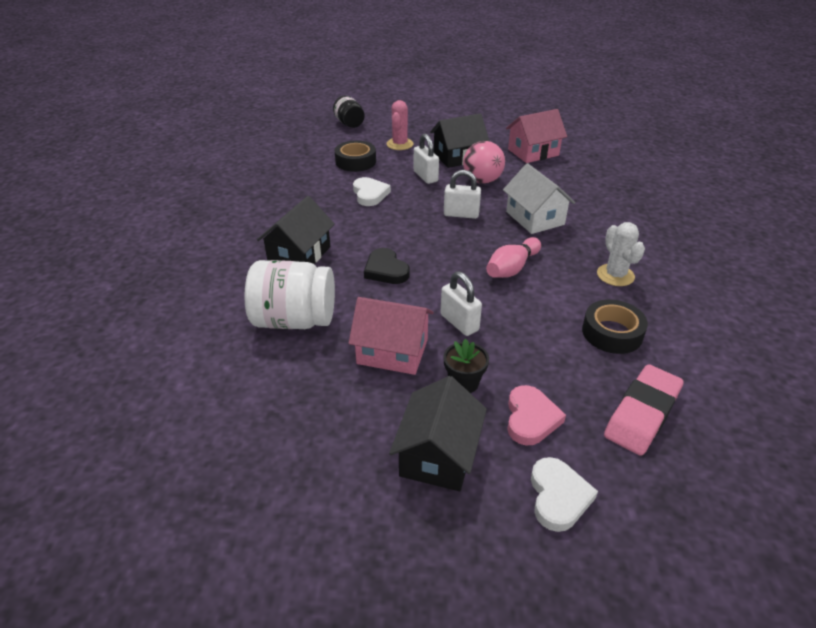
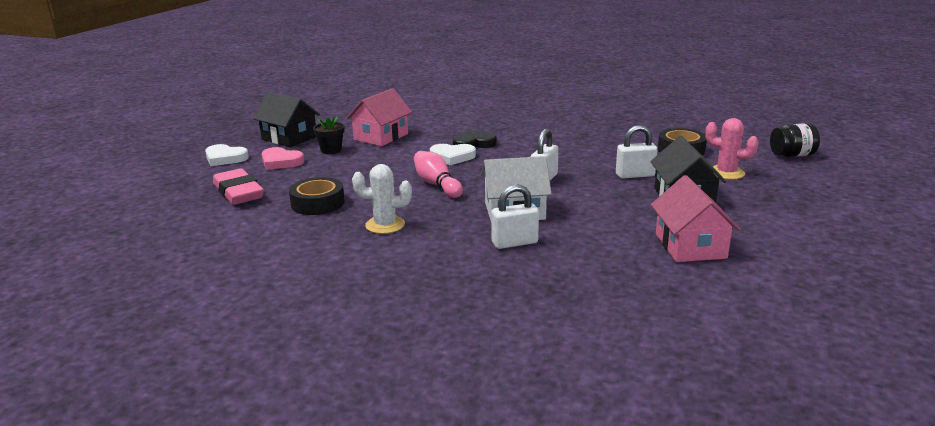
camera: 110 degrees right, 15 degrees down
(294, 320) = (439, 117): white jar -> none
(299, 254) = (516, 122): black house -> none
(370, 194) = (604, 149): white heart -> white heart (452, 157)
(459, 323) = (388, 157): white padlock -> white padlock (514, 243)
(482, 181) = (613, 200): pink ball -> none

